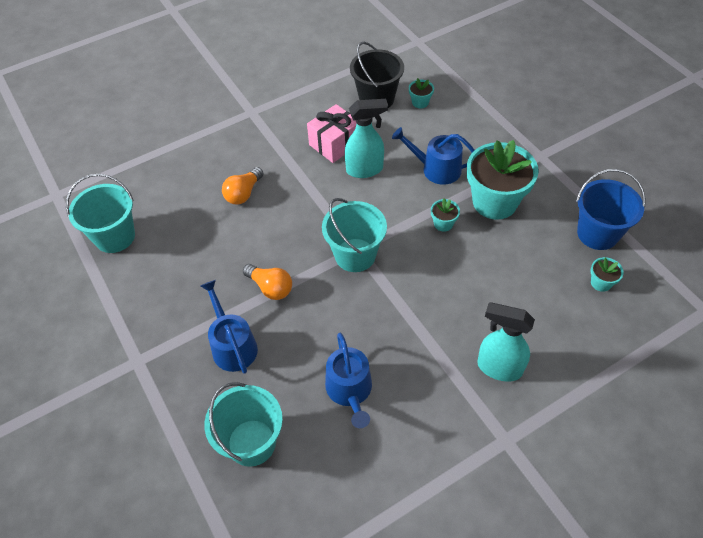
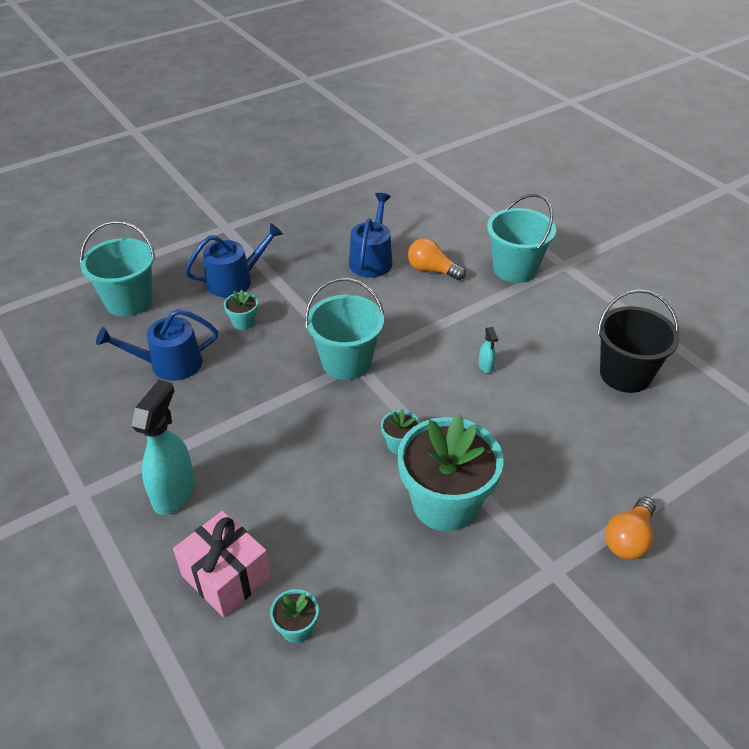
camera: 85 degrees right, 10 degrees down
(115, 236) = (367, 196): turquoise bucket -> turquoise bucket (515, 269)
(270, 287) = (302, 300): orange light bulb -> orange light bulb (628, 538)
(335, 144) = (526, 337): pink gift -> pink gift (226, 576)
(365, 169) = (486, 366): turquoise spray bottle -> turquoise spray bottle, size x0.44
(420, 102) = (633, 421): turquoise flower pot -> turquoise flower pot (243, 322)
(436, 169) = (500, 438): blue watering can -> blue watering can (372, 259)
(597, 233) = (393, 637): blue bucket -> none

